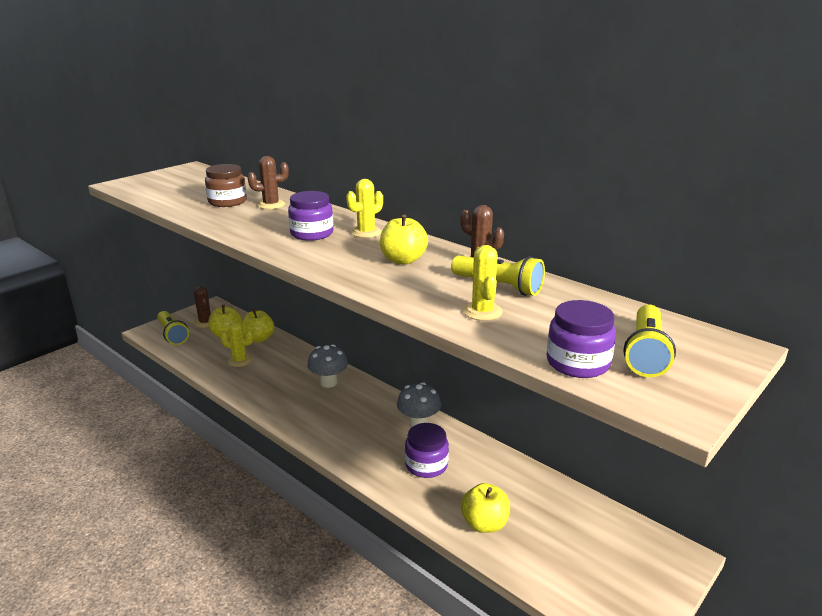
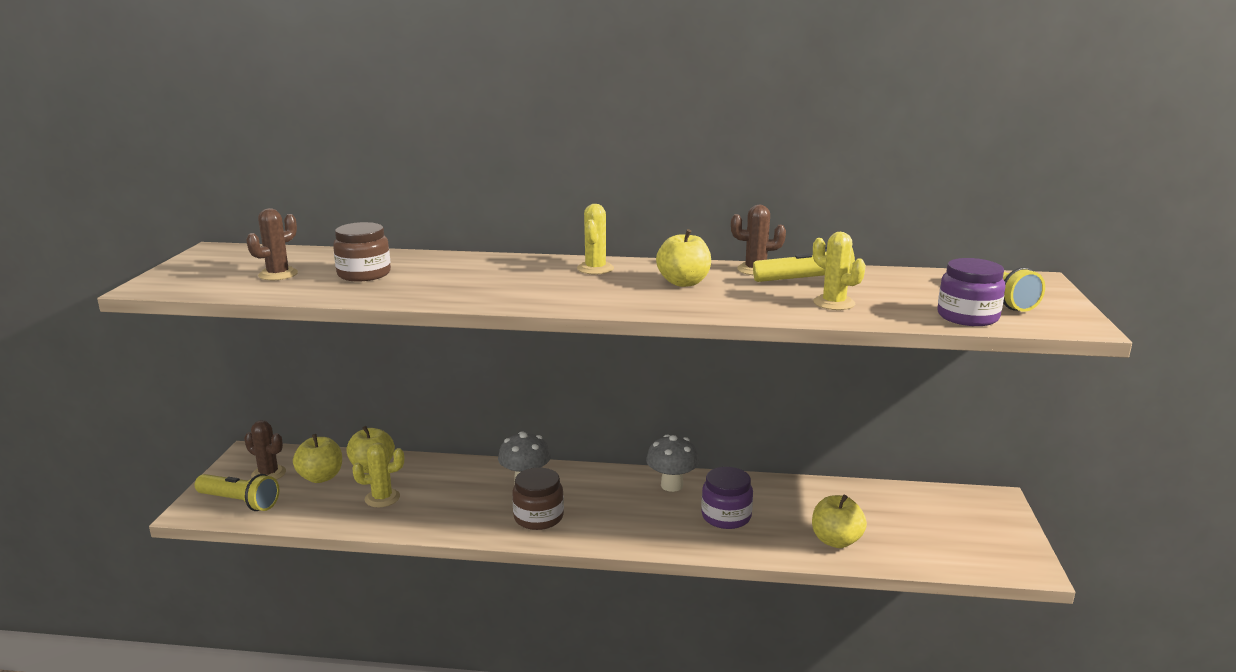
camera: 35 degrees left, 5 degrees down
(271, 205) = (428, 266): brown cactus -> brown cactus (278, 274)
(306, 410) = (538, 517): none -> brown jar
(312, 234) = (541, 282): purple jar -> none

